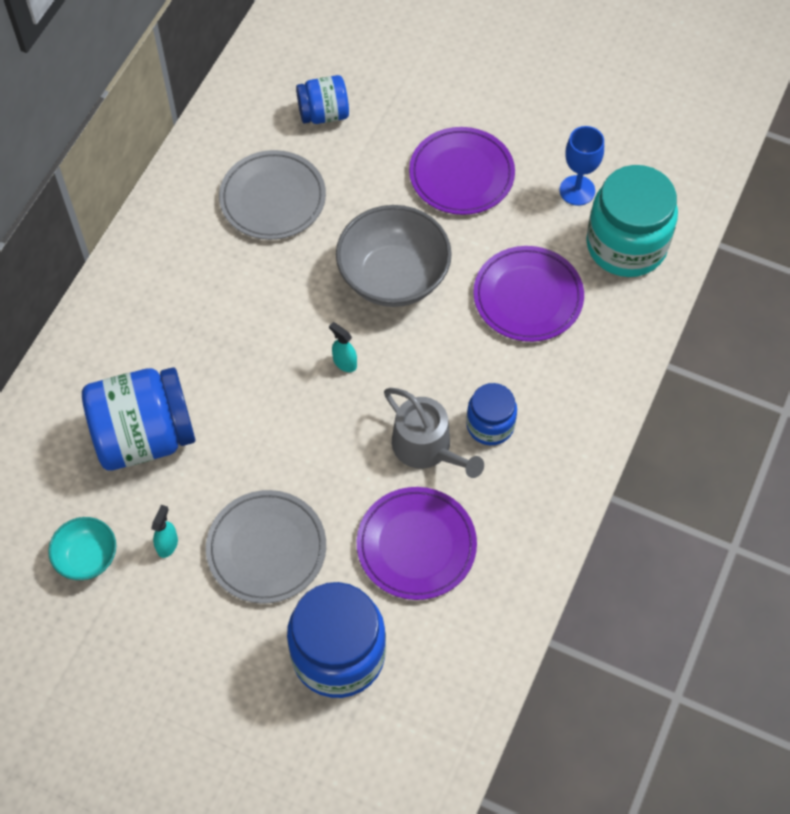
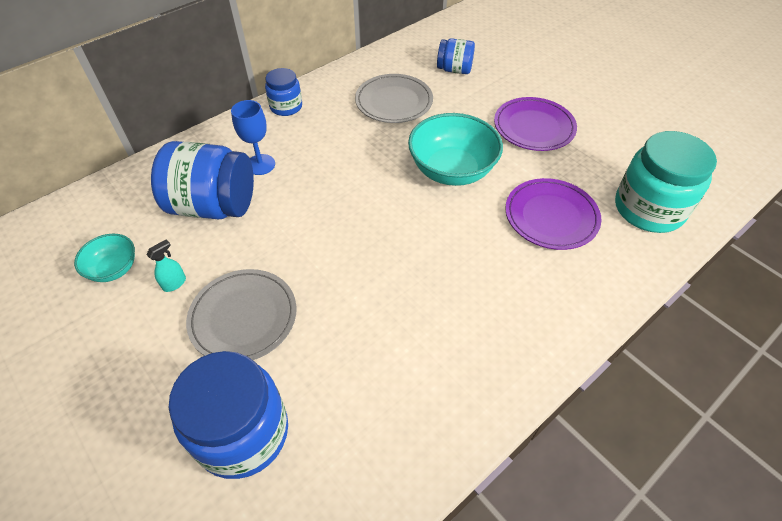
camera: 25 degrees right, 10 degrees down
(344, 362) = (385, 211): turquoise spray bottle -> none
(393, 277) = (452, 170): grey bowl -> turquoise bowl
(416, 545) = (364, 367): purple plate -> none
(427, 447) = (415, 292): grey watering can -> none
(490, 425) = (477, 296): blue jar -> blue jar (286, 107)
(577, 190) = (620, 162): blue goblet -> blue goblet (260, 164)

